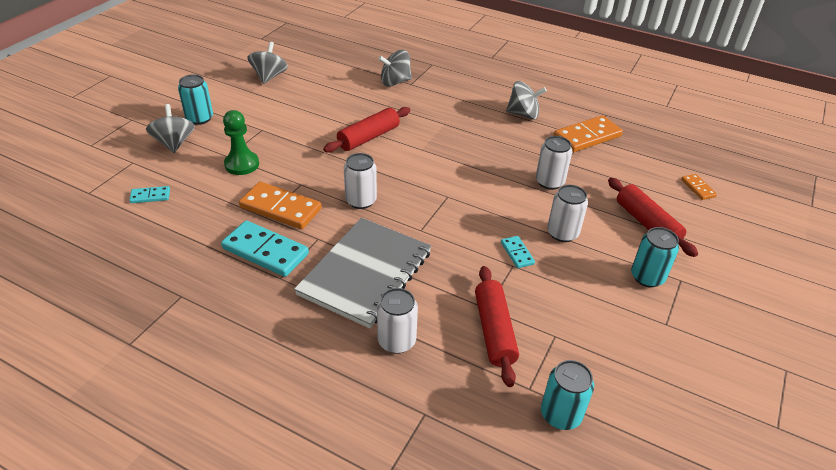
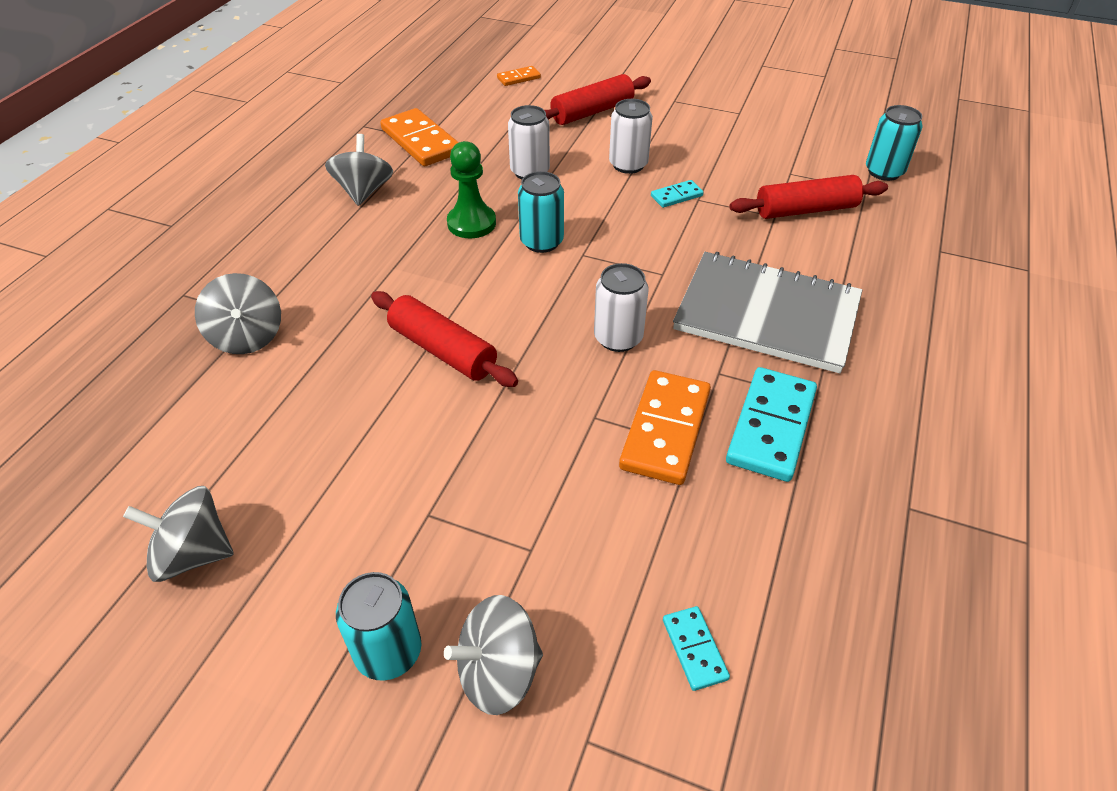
camera: 95 degrees left, 5 degrees up
(242, 164) = (555, 517): green pawn -> green pawn (471, 223)
(396, 341) = (861, 277): white can -> none
(647, 277) = (679, 117): turquoise can -> turquoise can (541, 242)

